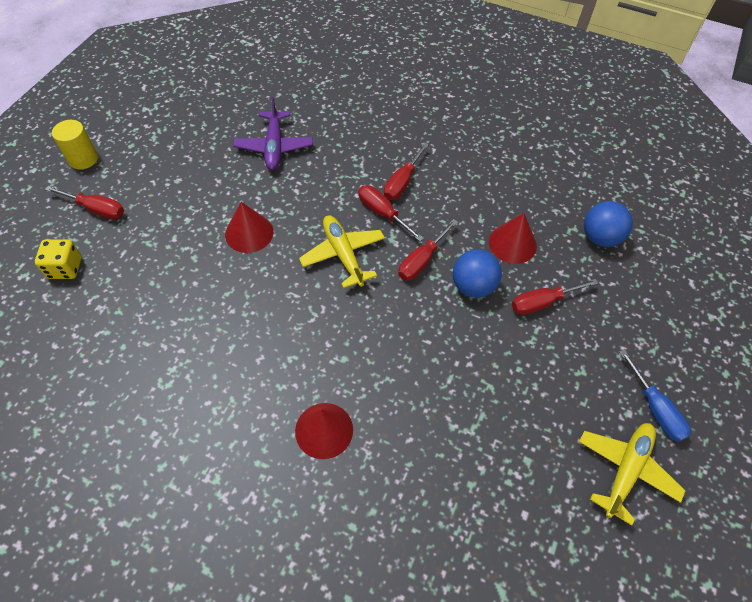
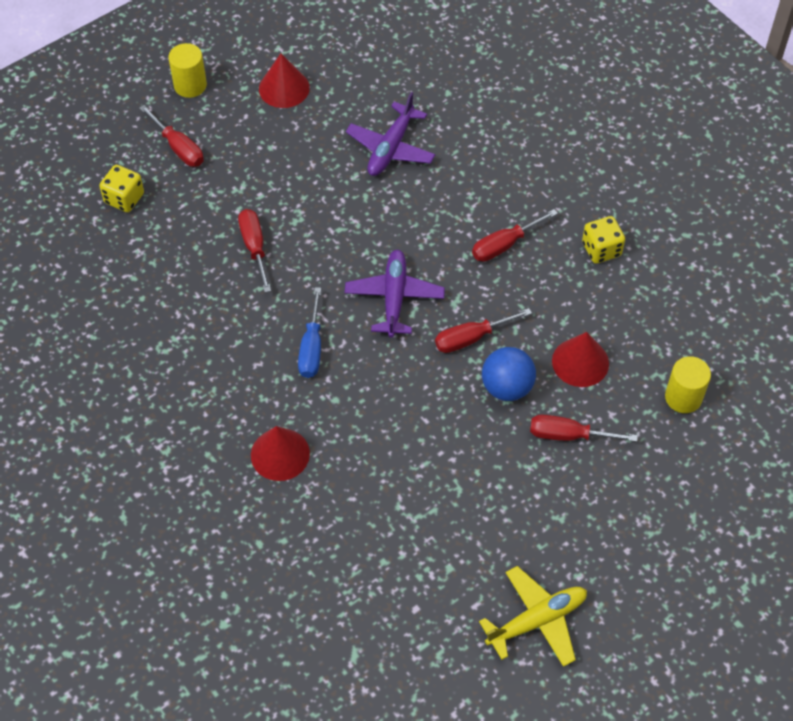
camera: 30 degrees right, 0 degrees up
(249, 233) = (313, 235): red cone -> red cone (284, 88)
(343, 254) = (394, 297): yellow plane -> purple plane
(383, 213) = (462, 271): red screwdriver -> red screwdriver (254, 247)
(472, 159) = (601, 249): none -> yellow dice
(600, 237) = (683, 397): blue ball -> yellow cylinder
(655, 409) = (609, 585): blue screwdriver -> blue screwdriver (311, 348)

